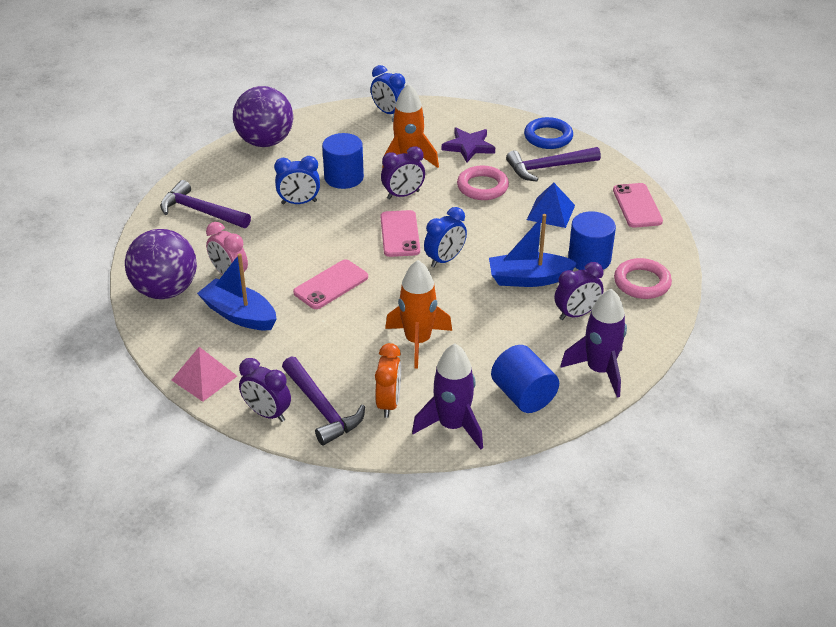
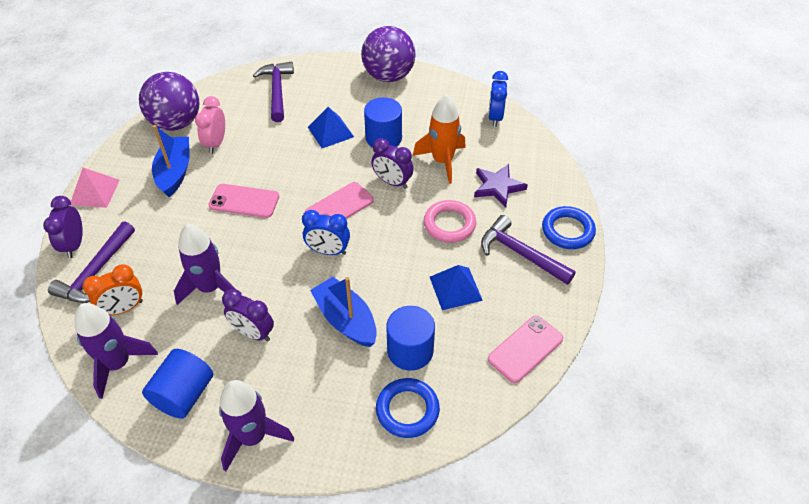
camera: 55 degrees right, 10 degrees up
(299, 202) = (330, 132): blue clock -> blue pyramid
(417, 341) = (210, 288): orange rocket -> purple rocket
(576, 314) = (321, 380): purple clock -> purple clock (253, 333)
(642, 282) = (407, 410): pink ring -> blue ring

